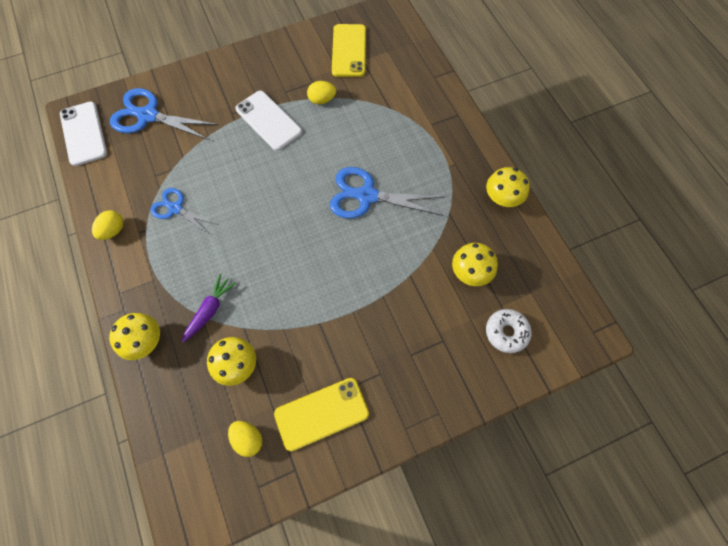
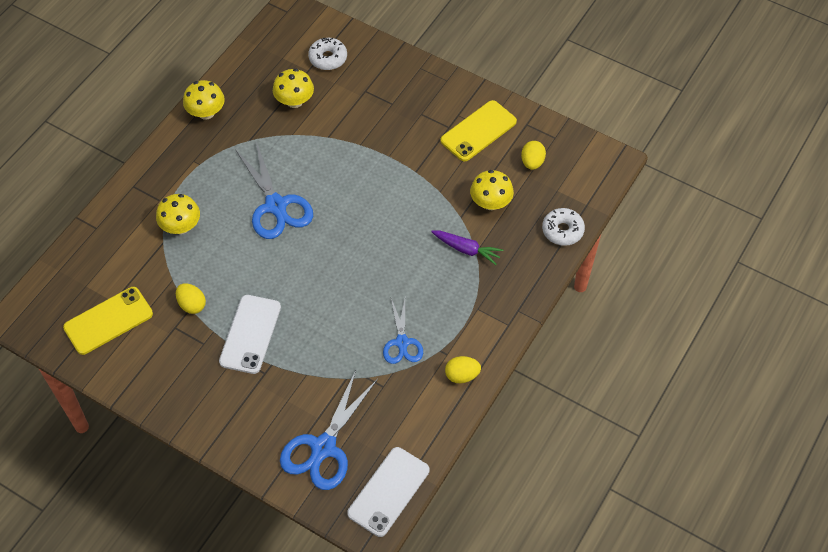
camera: 125 degrees left, 10 degrees down
(145, 341) = (527, 275): yellow mushroom -> yellow mushroom (181, 226)
(148, 116) = (323, 448): blue scissors -> blue scissors turned 45 degrees clockwise
(157, 407) = (562, 230): none -> white donut
(210, 310) = (466, 249): purple carrot -> purple carrot turned 150 degrees counterclockwise
(321, 414) = (478, 131): yellow phone -> yellow phone turned 75 degrees counterclockwise

